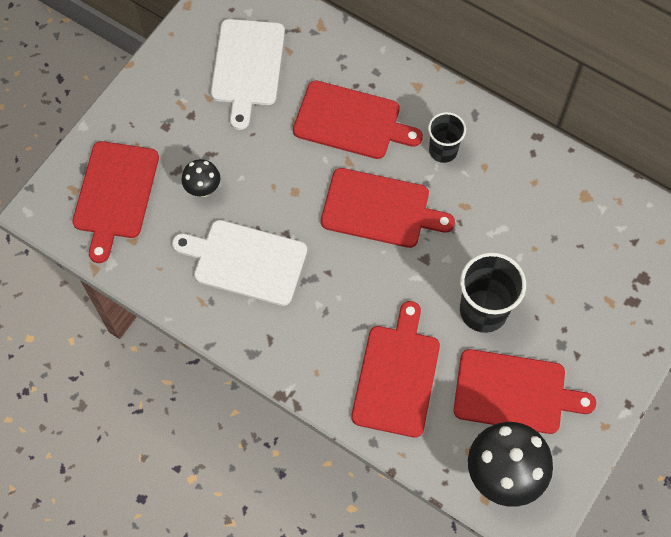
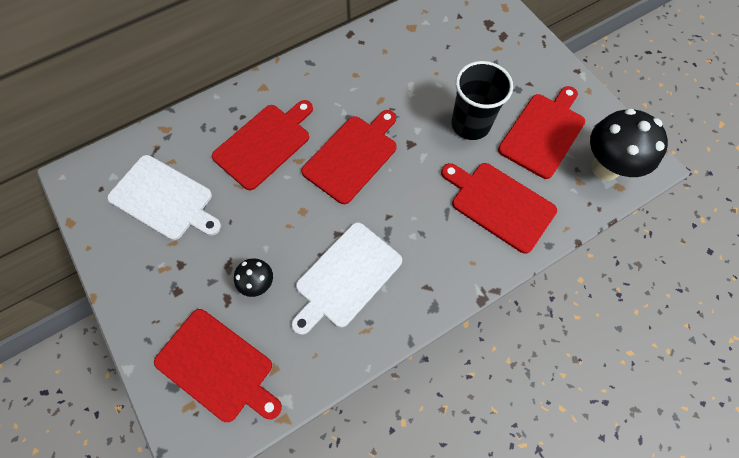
camera: 65 degrees left, 0 degrees up
(443, 150) = (327, 94): black cup -> none

